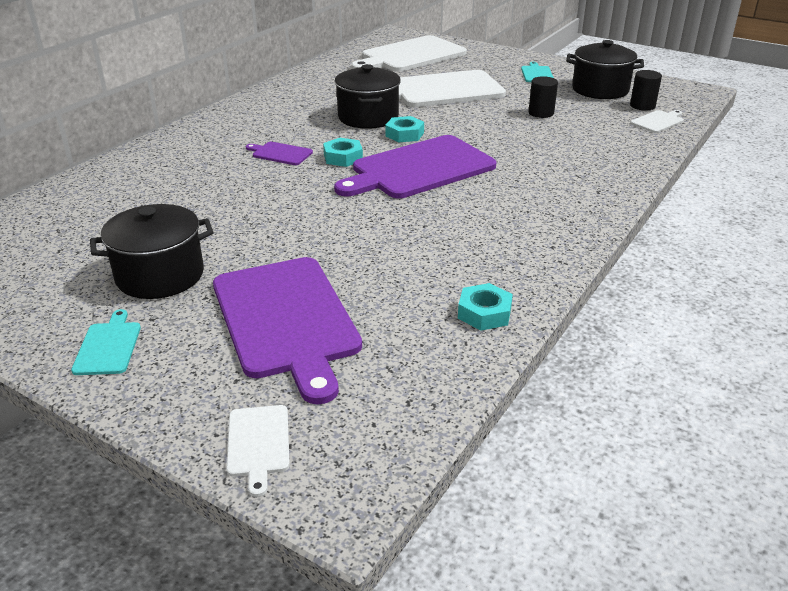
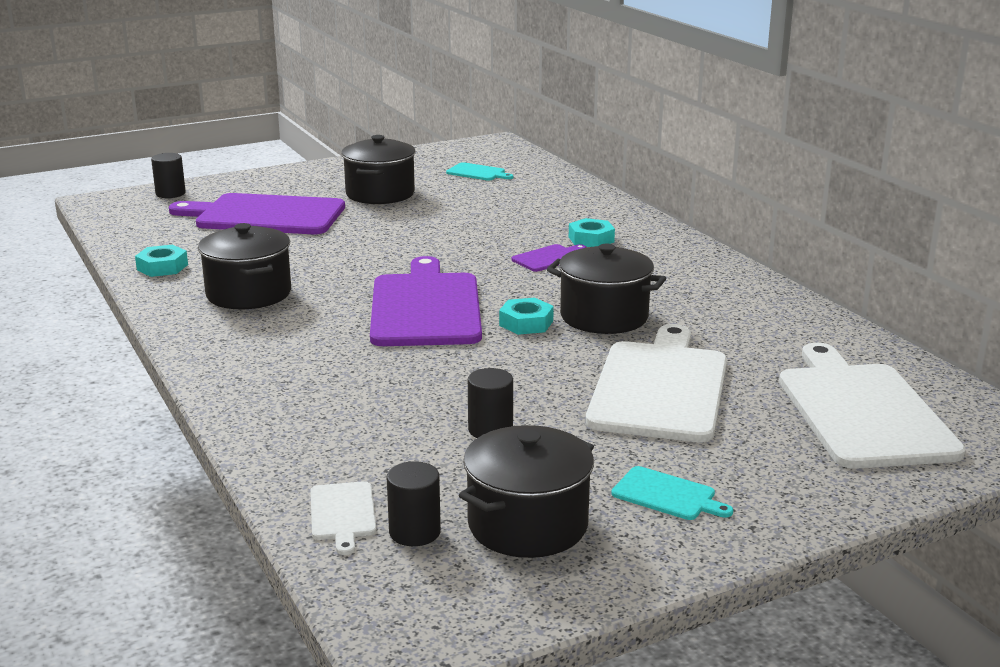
camera: 120 degrees right, 10 degrees down
(108, 346) = (317, 176): turquoise cutting board -> turquoise cutting board (477, 172)
(258, 443) = (170, 193): white cutting board -> black cylinder
(343, 157) = (502, 281): turquoise nut -> turquoise nut (591, 239)
(482, 241) = (249, 294): none -> black pot

